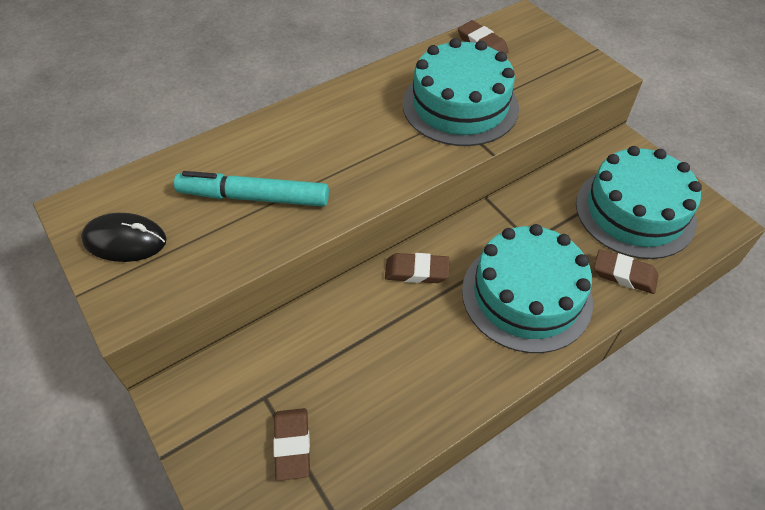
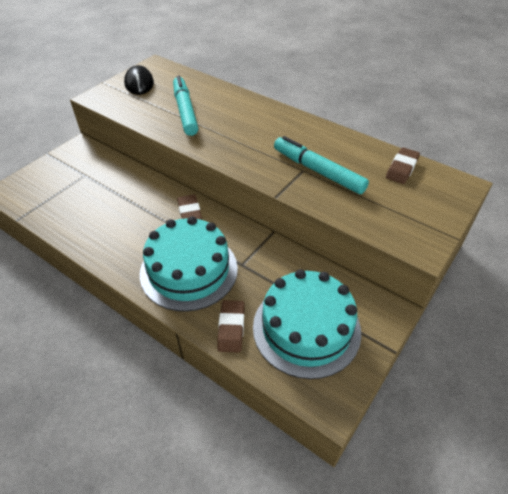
camera: 70 degrees right, 5 degrees down
(292, 445) = (57, 192): brown eraser -> none
(460, 105) = (318, 171): turquoise cake -> turquoise marker

